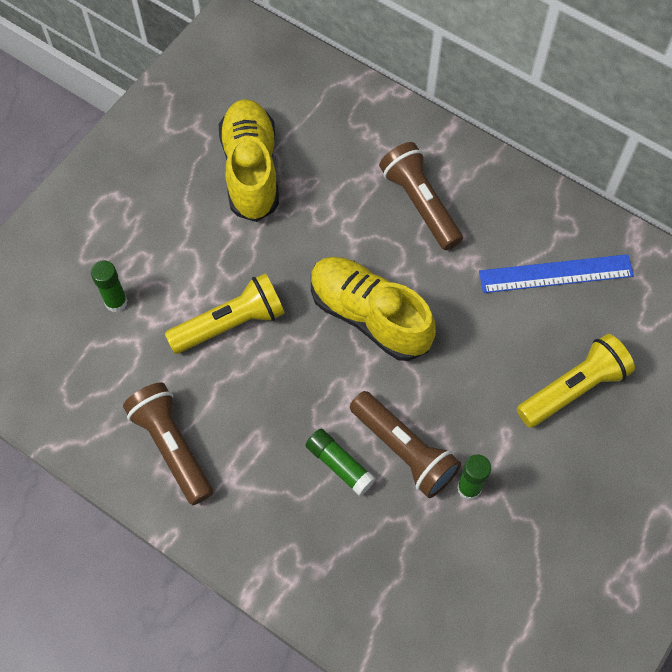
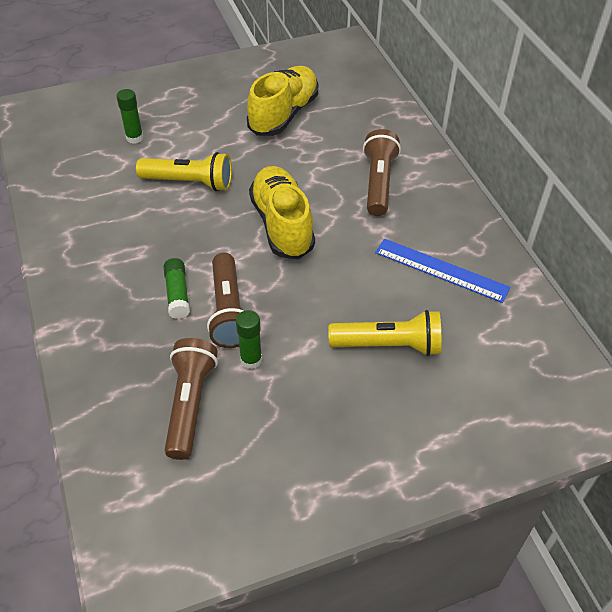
camera: 35 degrees right, 15 degrees down
(172, 447) = (87, 225): brown flashlight -> brown flashlight (190, 404)

